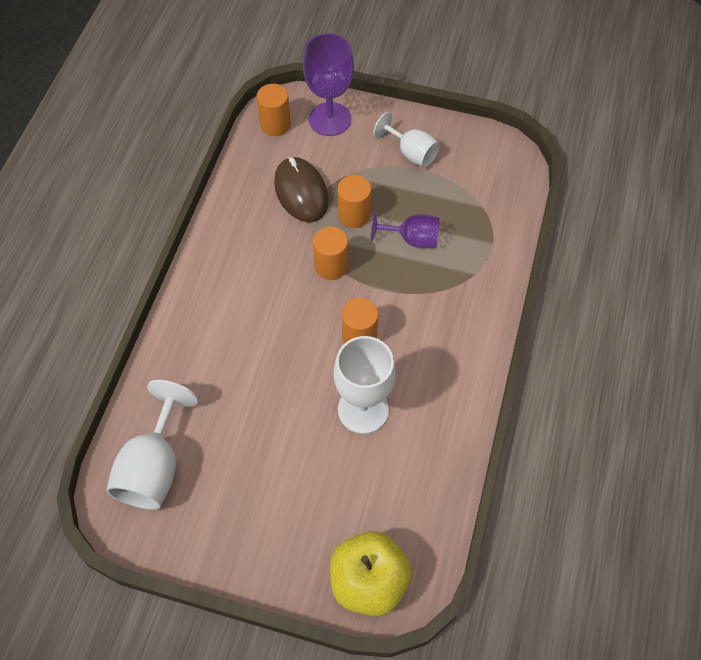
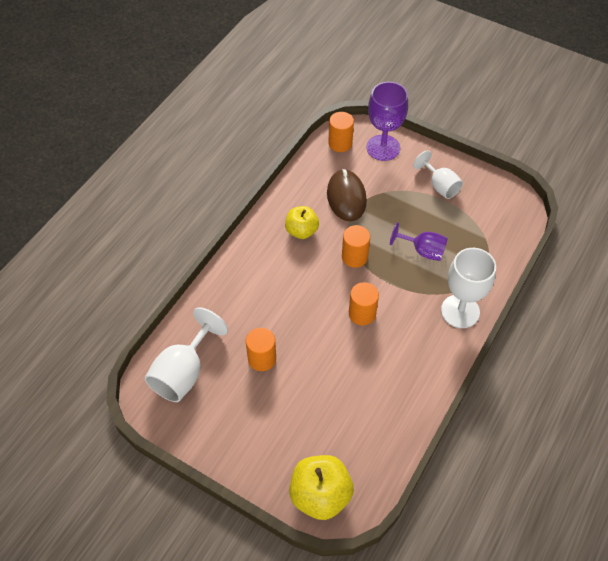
camera: 15 degrees right, 5 degrees down
(256, 247) = (301, 231): none -> yellow apple
(354, 215) = (382, 223): orange cylinder -> orange cylinder (262, 359)
(363, 409) = (350, 368): white goblet -> white goblet (460, 311)

